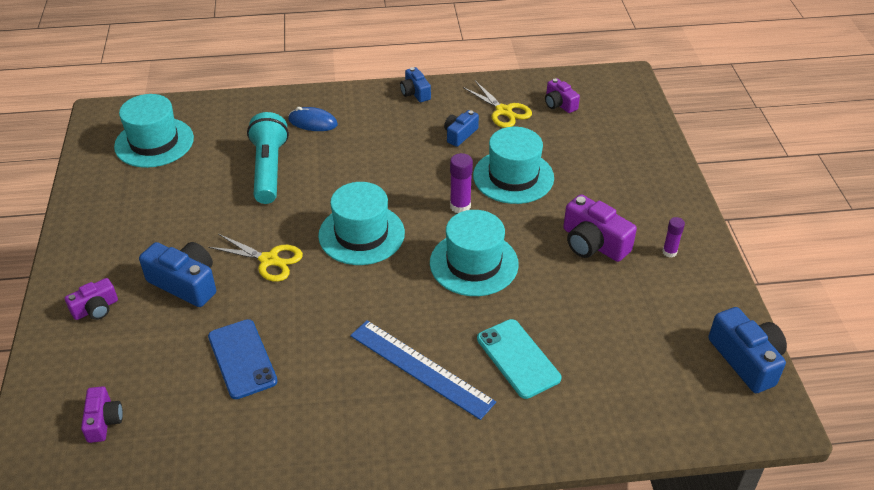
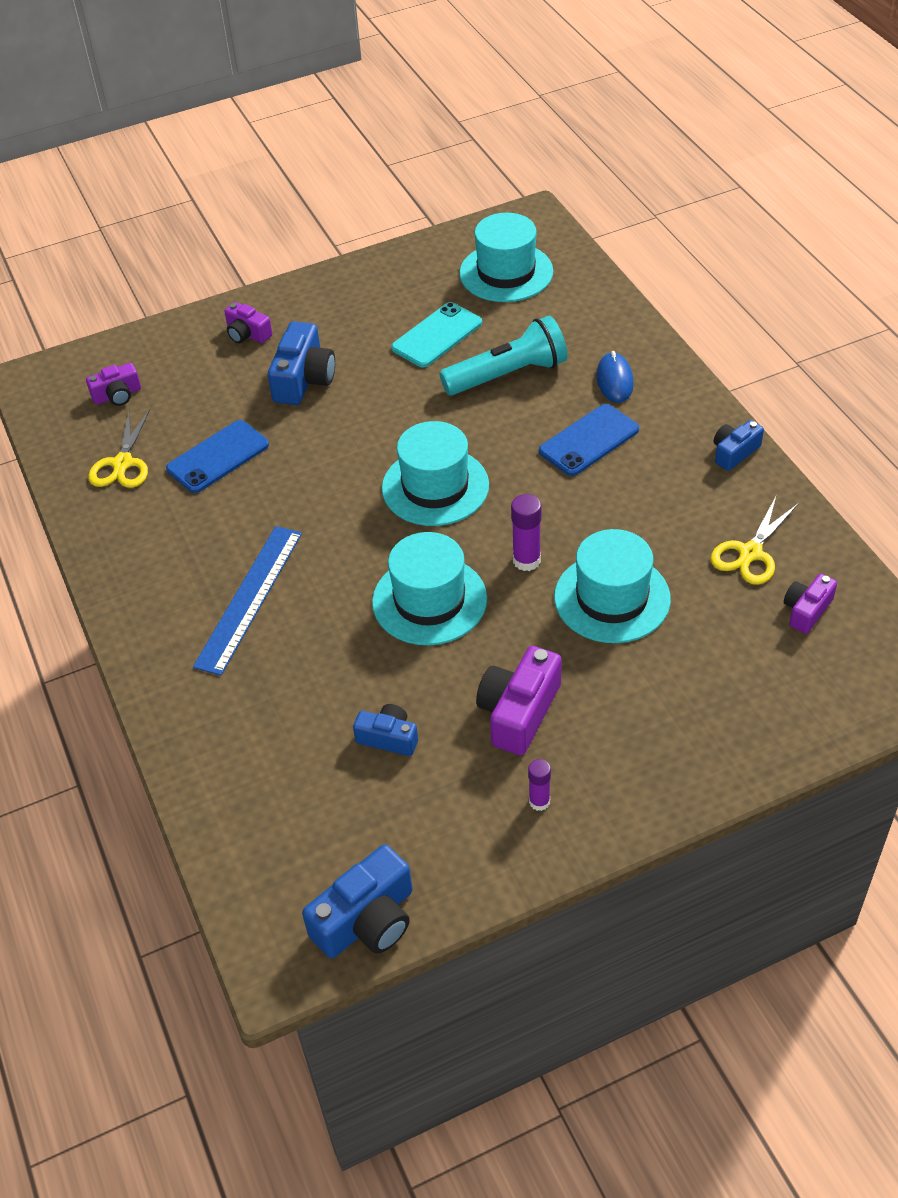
camera: 75 degrees right, 5 degrees up
(269, 260) = (362, 427): yellow scissors -> yellow scissors (122, 464)
(363, 149) = (589, 440): none -> blue phone
(460, 134) = (670, 521): blue camera -> blue camera (388, 738)
(518, 358) = (291, 680): turquoise phone -> turquoise phone (437, 335)

